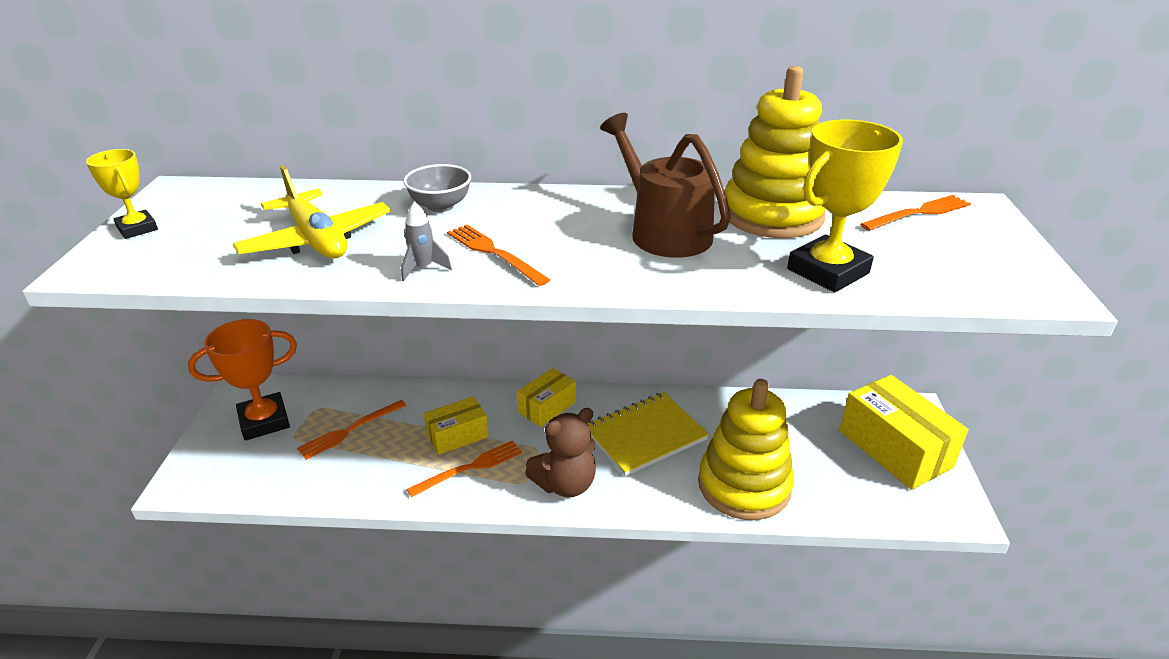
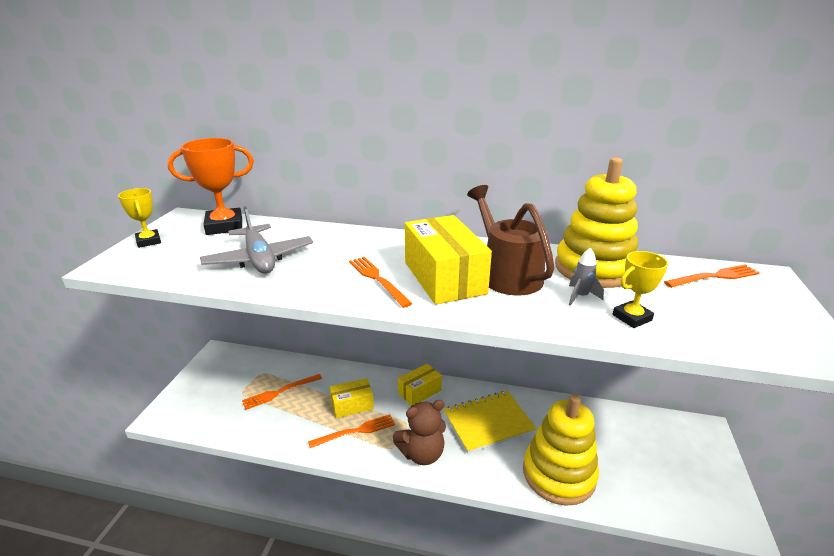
camera: 10 degrees right, 5 degrees down
(264, 421) = (226, 378): orange trophy -> orange trophy (224, 226)
(317, 240) = (259, 259): yellow plane -> grey plane
(423, 268) = (324, 286): grey rocket -> grey rocket (580, 296)
(440, 206) = (350, 242): grey bowl -> none
(828, 271) = (632, 317): yellow trophy -> yellow trophy, size x0.58
(894, 449) = (686, 460): yellow box -> yellow box (444, 277)

